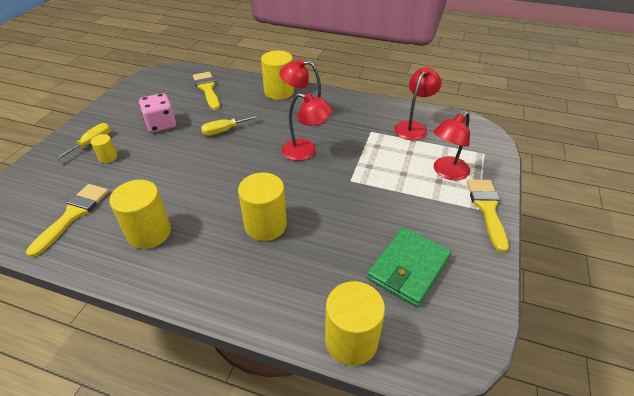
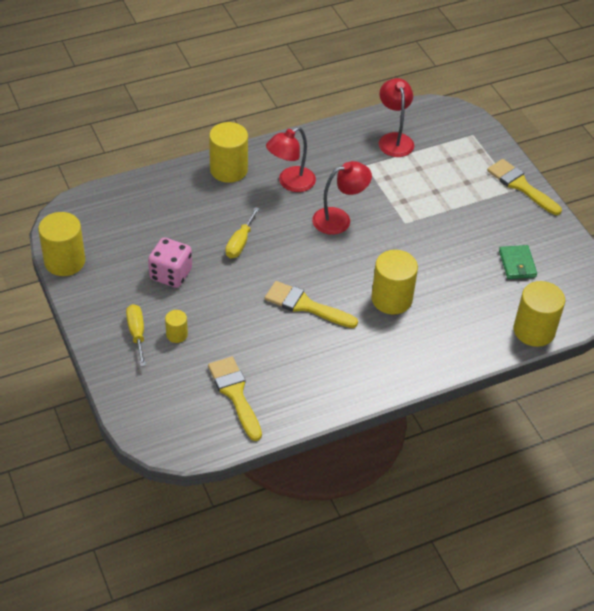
camera: 45 degrees left, 5 degrees up
(149, 233) = (317, 363): yellow cylinder -> yellow cylinder (65, 261)
(207, 89) = (151, 208): yellow brush -> yellow brush (305, 305)
(408, 268) = (517, 264): green wallet -> green wallet, size x0.62
(446, 172) = (465, 170): red lamp -> none

